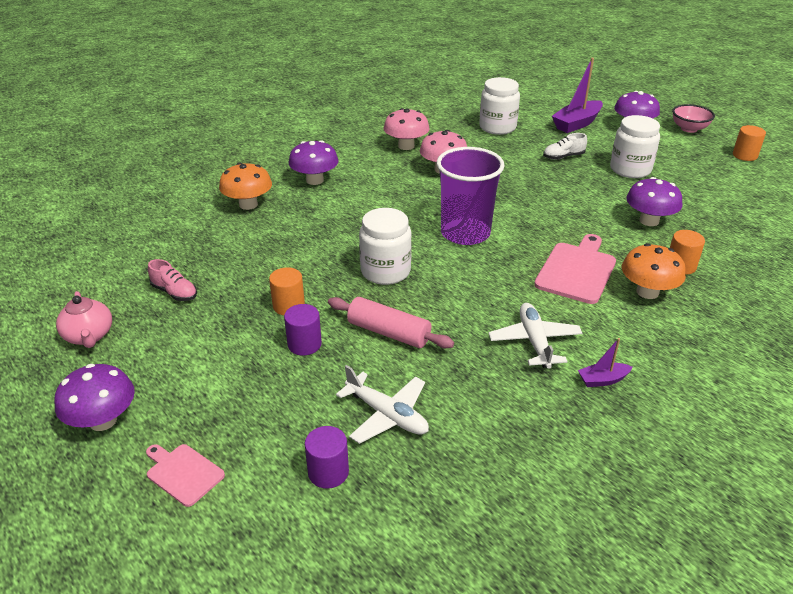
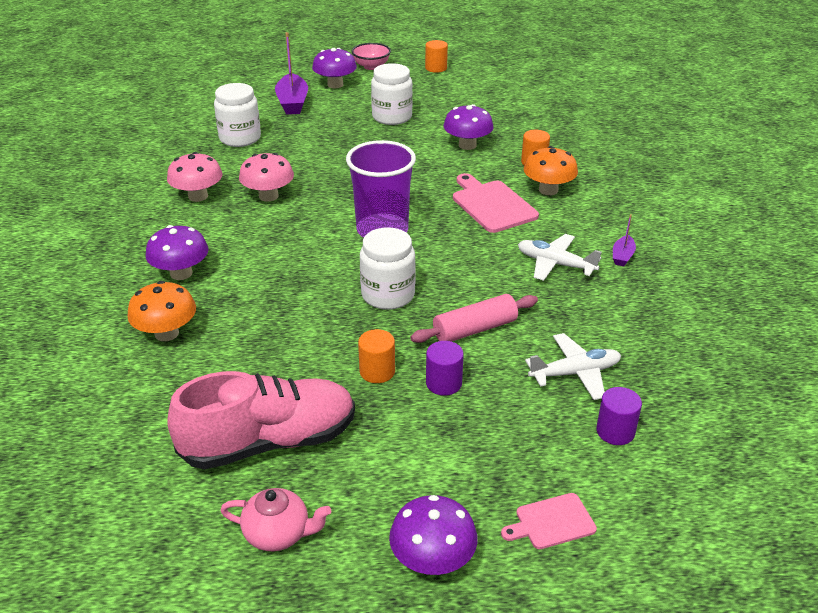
camera: 55 degrees left, 0 degrees up
(174, 292) = (269, 442): pink shoe -> pink shoe, size x2.41
(563, 157) = (333, 133): white shoe -> none

